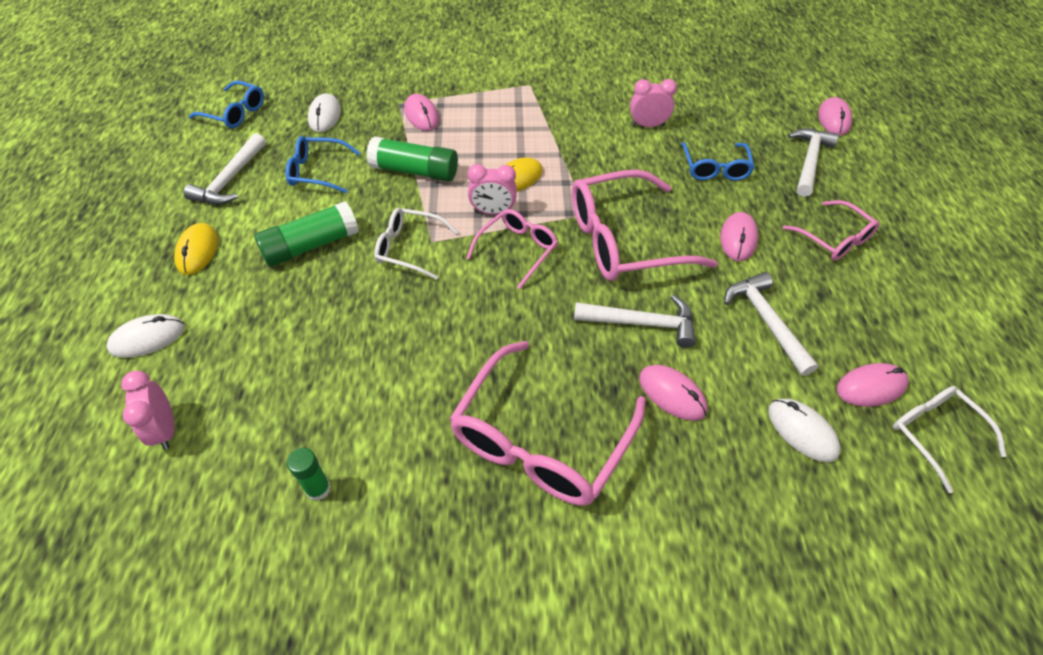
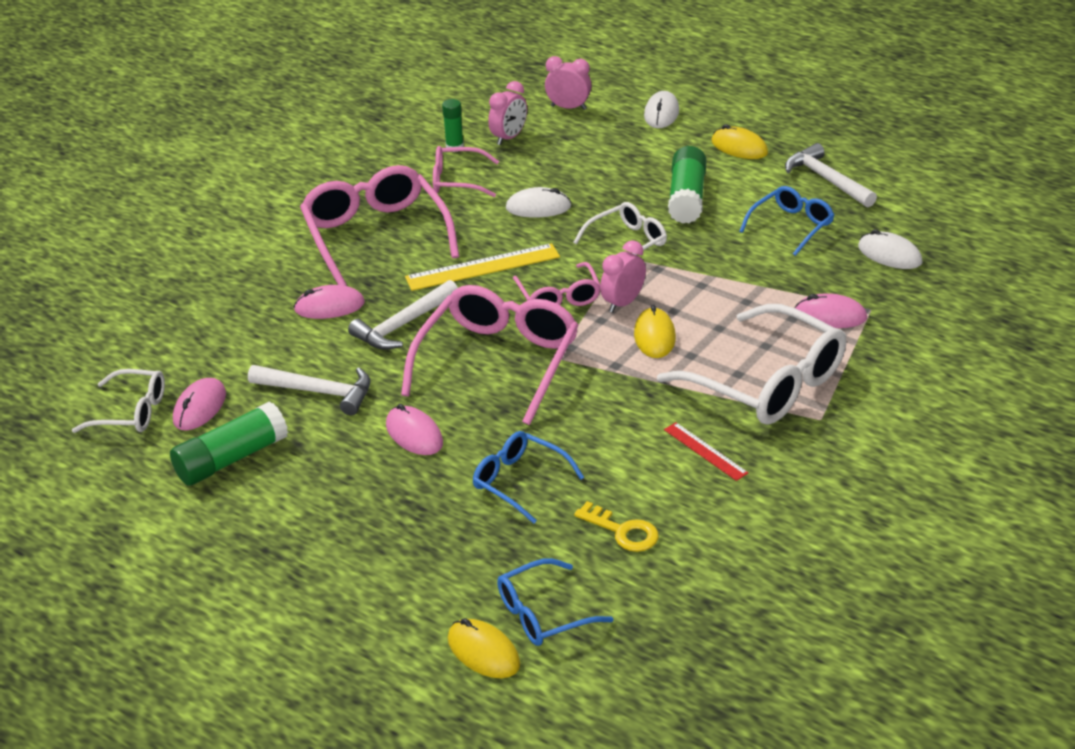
camera: 130 degrees right, 15 degrees down
(235, 113) = (946, 204): blue glasses -> blue glasses (543, 614)
(415, 171) = (733, 280): green glue stick -> green glue stick (231, 459)
(517, 114) = (768, 383): none -> white glasses
(520, 320) = (483, 267): none -> yellow ruler
(604, 112) = (705, 451): none -> red ruler
(648, 125) = (644, 473): pink clock -> pink clock (509, 138)
(699, 113) = (623, 531): none -> yellow key
(802, 431) = (224, 349): white mouse -> white mouse (538, 207)
(809, 161) = (445, 567): white hammer -> none
(834, 119) = (483, 652): pink mouse -> yellow mouse
(834, 239) = (334, 500): pink glasses -> pink glasses (457, 181)

